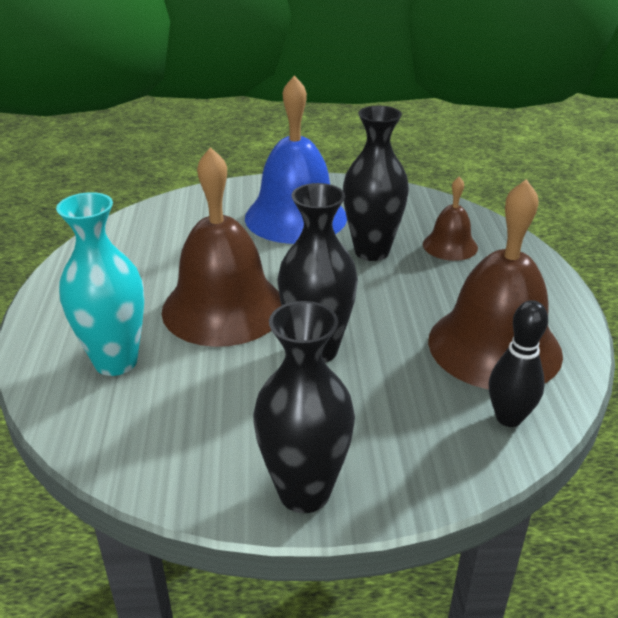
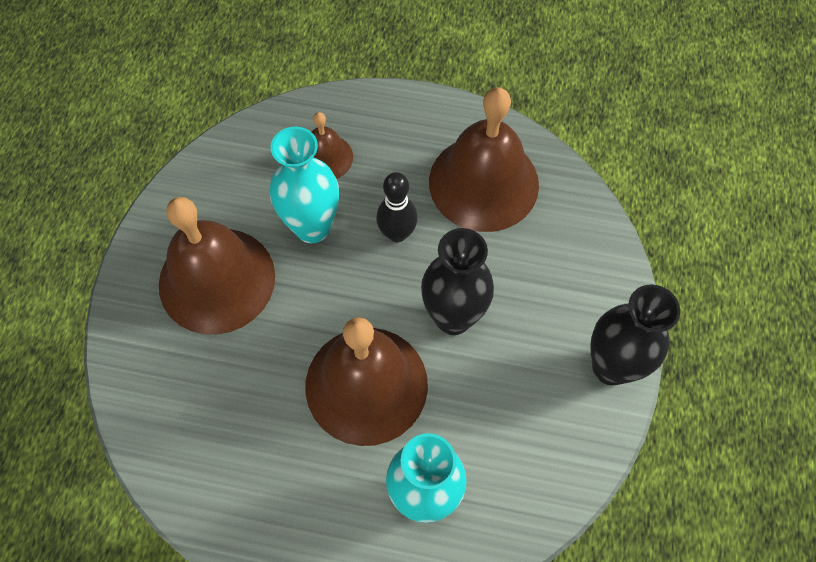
camera: 75 degrees left, 30 degrees up
(296, 217) = (217, 280): blue bell -> brown bell
(371, 251) = (312, 227): black vase -> turquoise vase
(508, 418) = (565, 207): black bowling pin -> black bowling pin (397, 233)

